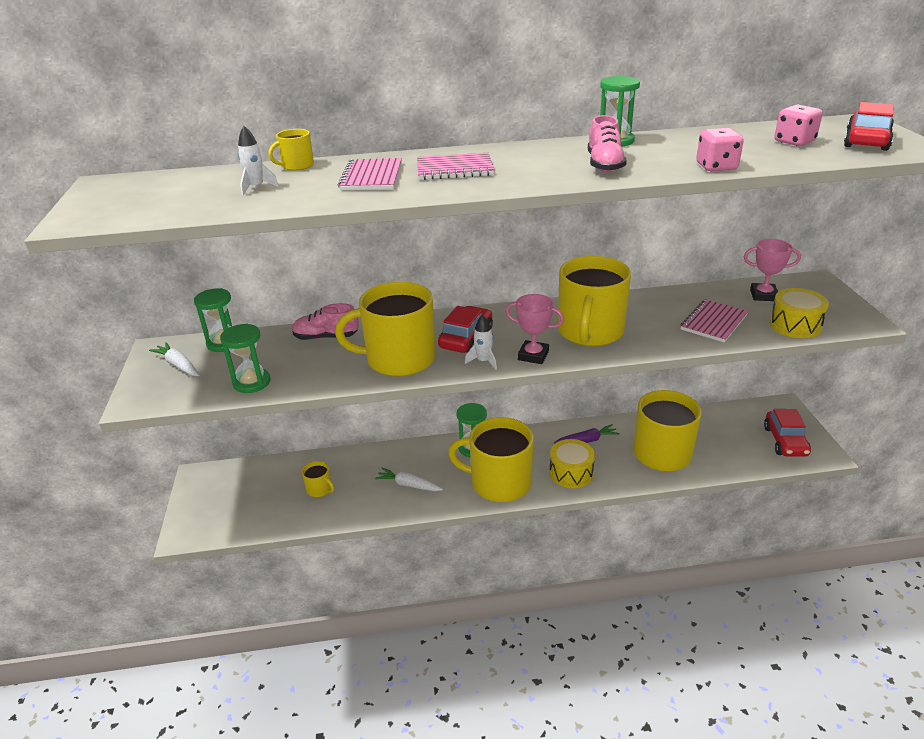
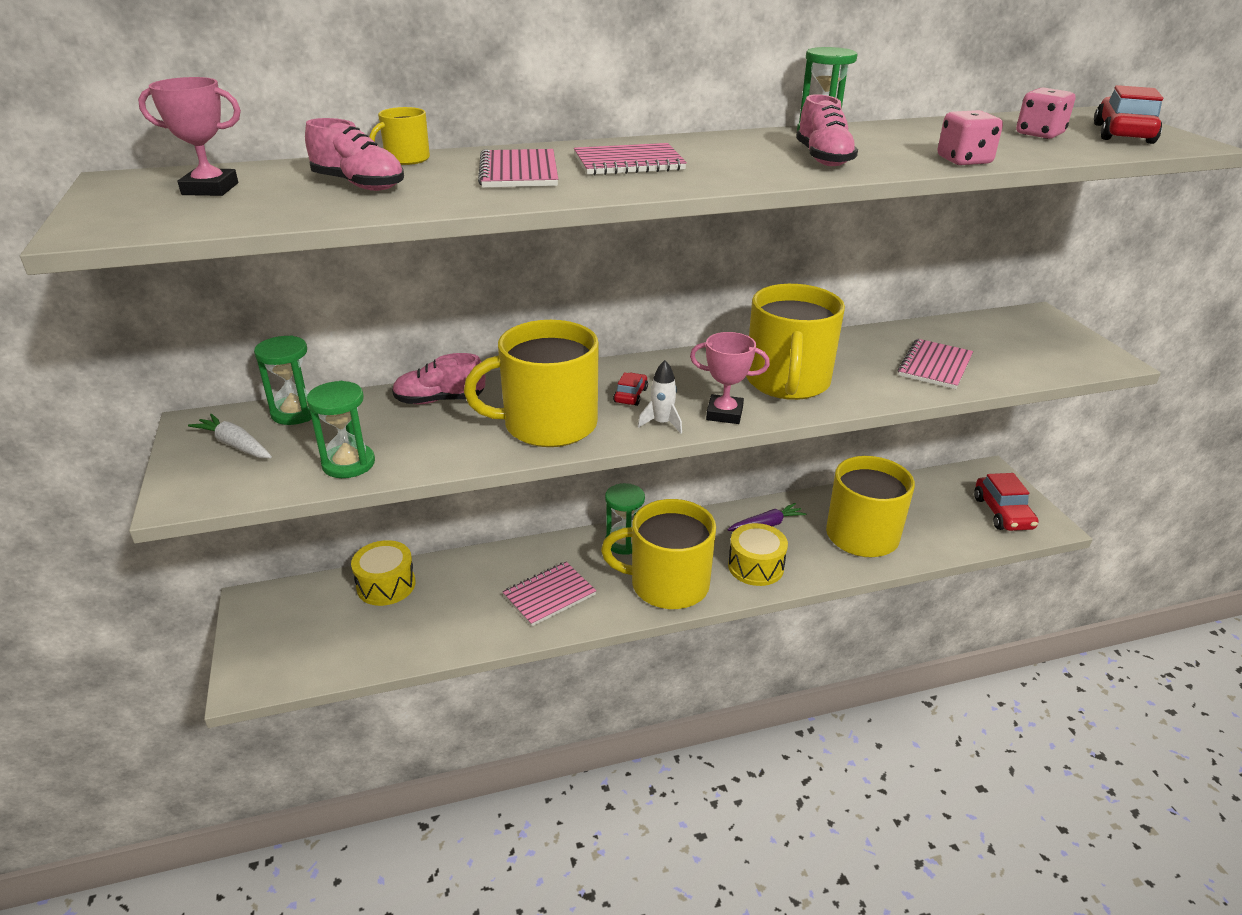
camera: 10 degrees left, 0 degrees up
(256, 188) = (359, 185): white rocket -> pink shoe
(320, 489) = (429, 608): yellow mug -> none
(408, 485) = (549, 595): white carrot -> pink notebook
(466, 338) = (630, 395): red car -> red car, size x0.54
(763, 295) = (982, 333): pink trophy -> pink trophy (210, 189)
(795, 325) = (1031, 366): yellow drum -> yellow drum (386, 585)

